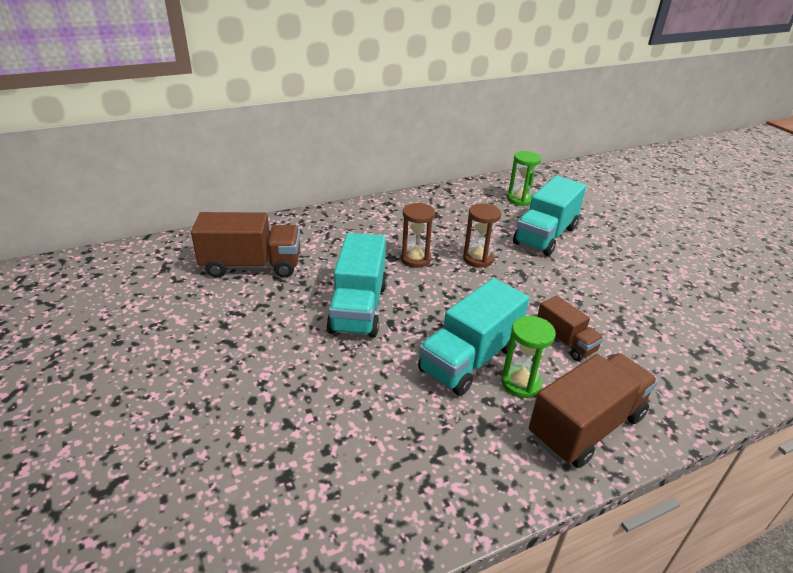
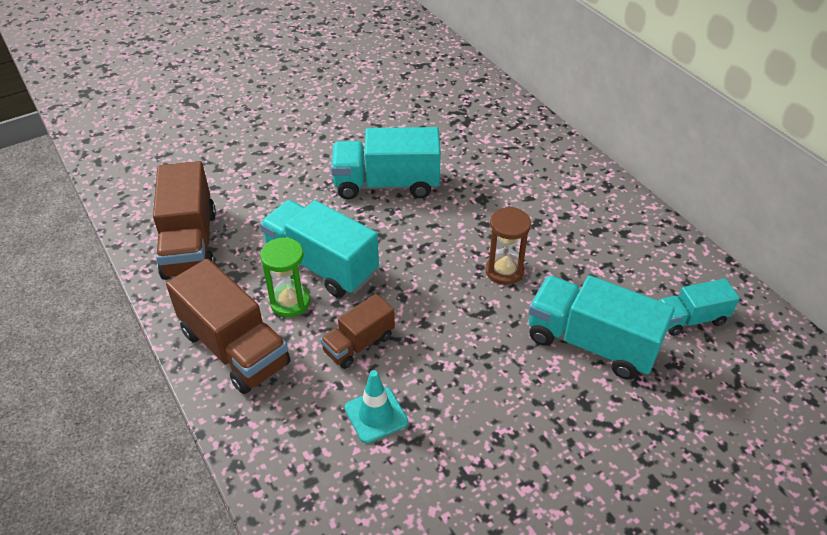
camera: 85 degrees right, 10 degrees up
(252, 266) = (437, 109): brown truck -> brown truck (190, 244)
(415, 259) = (486, 217): brown hourglass -> none
(519, 199) = (690, 319): green hourglass -> turquoise truck
(635, 337) = (376, 415): none -> turquoise traffic cone

